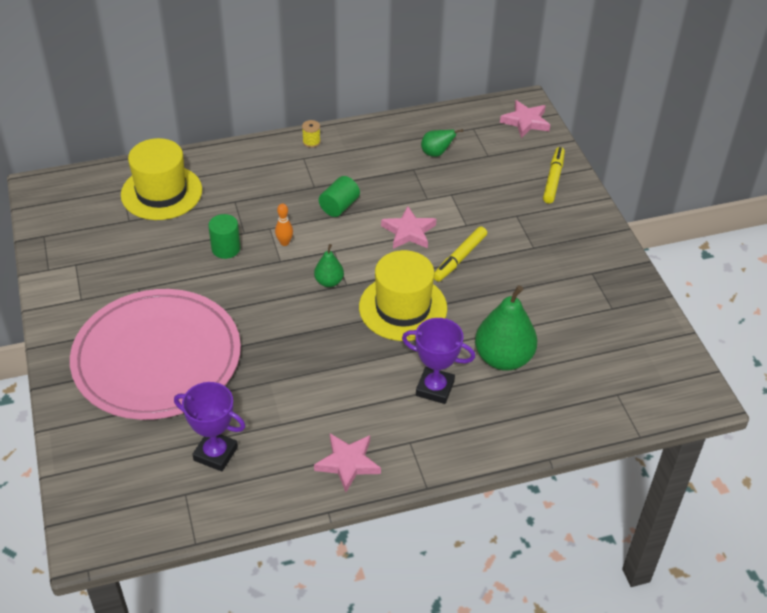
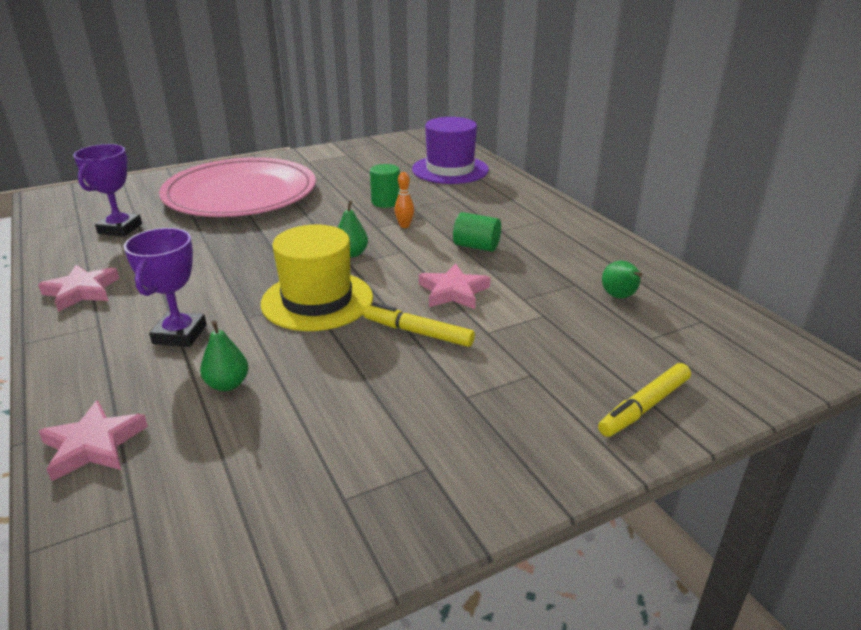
camera: 80 degrees right, 15 degrees down
(161, 192) = (450, 170): yellow hat -> purple hat
(311, 142) = (575, 221): yellow spool -> none
(503, 358) = (227, 384): green pear -> green pear, size x0.51
(525, 122) = (766, 367): pink star -> pink star (93, 445)
(553, 179) = (644, 407): yellow marker -> yellow marker turned 135 degrees clockwise

